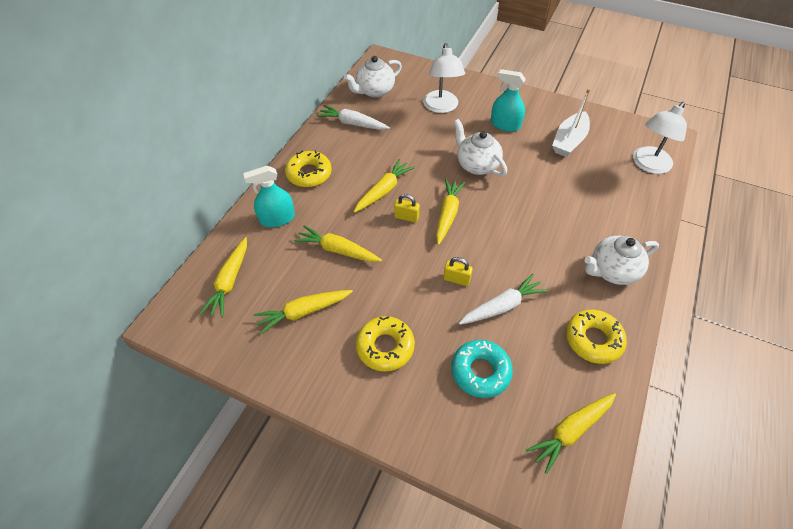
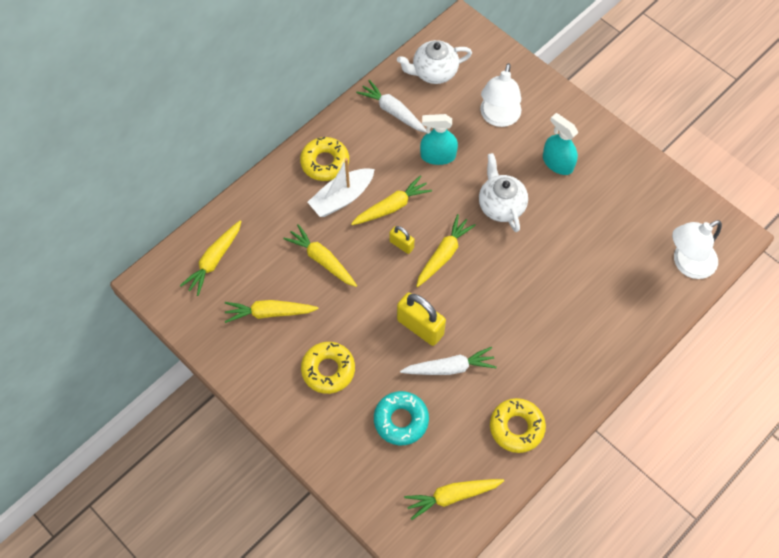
camera: 20 degrees right, 10 degrees up
(277, 218) = (277, 206): turquoise spray bottle -> turquoise spray bottle (438, 156)
(456, 279) = (420, 327): yellow padlock -> yellow padlock, size x1.86
(569, 141) = (617, 206): white boat -> white boat (342, 198)
(612, 271) = (574, 368): white teapot -> none

